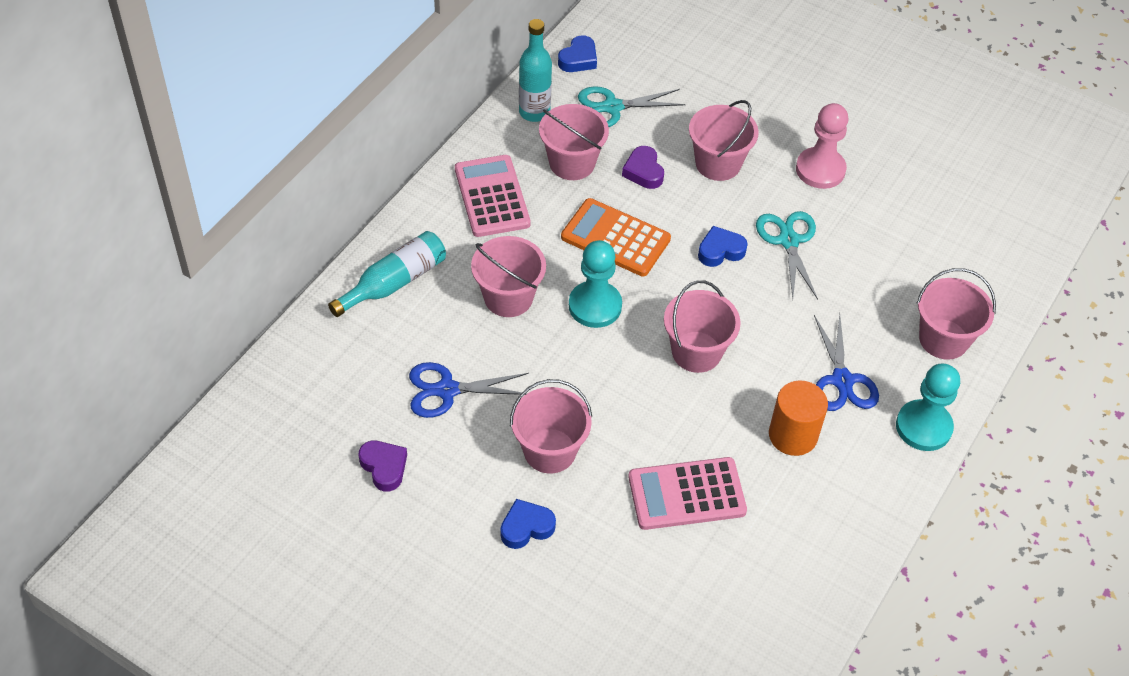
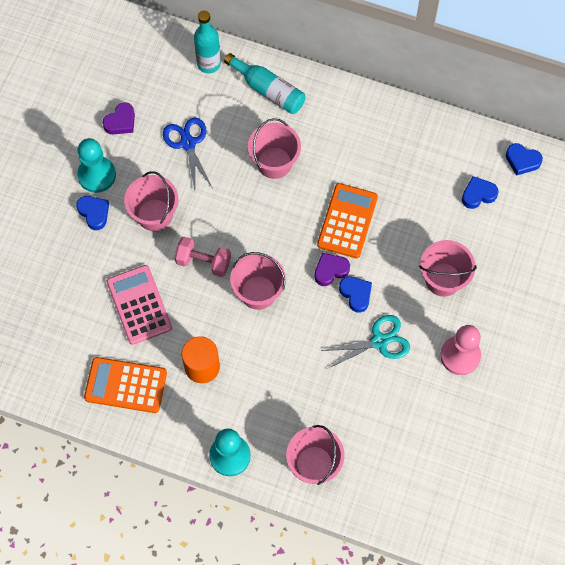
camera: 80 degrees right, 15 degrees up
(492, 197) = (362, 132): pink calculator -> none
(534, 112) = (455, 142): turquoise bottle -> turquoise bottle (209, 64)
(572, 163) = (411, 178): pink bucket -> none
(595, 306) = (281, 219): turquoise pawn -> turquoise pawn (97, 175)
(612, 107) = (478, 194): turquoise scissors -> blue heart
(637, 405) = (203, 262): none -> pink dumbbell
(643, 171) = (418, 228): purple heart -> purple heart (330, 270)
(806, 532) = (125, 385): none -> orange calculator
(842, 380) = (257, 395): blue scissors -> none

